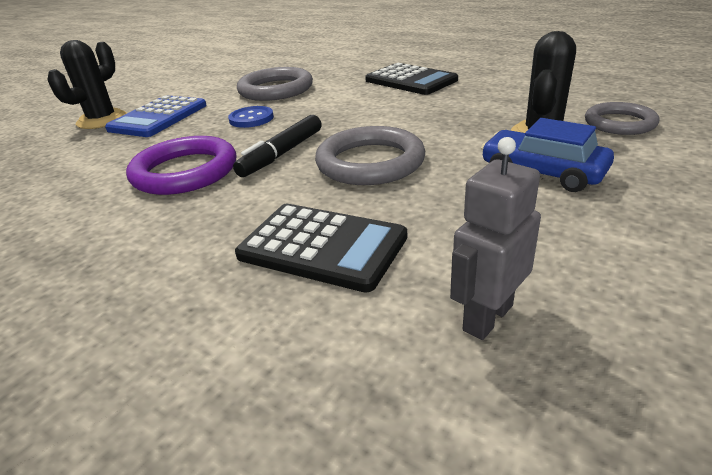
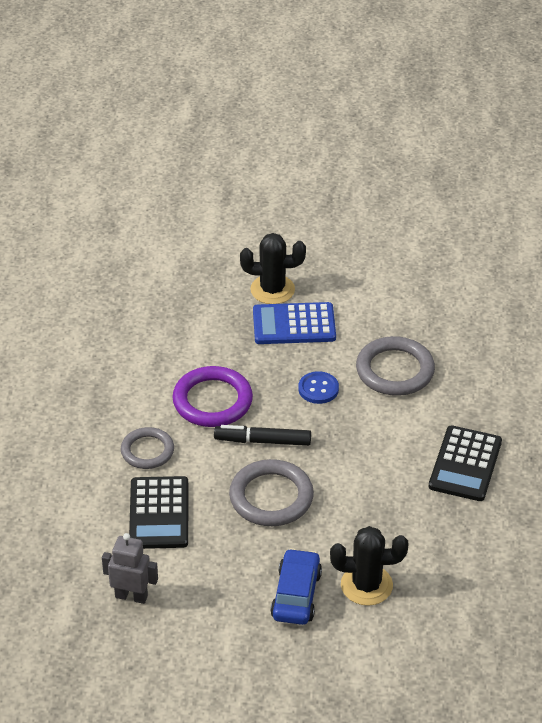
camera: 60 degrees right, 10 degrees up
(619, 123) = (411, 631): grey ring -> grey ring (147, 451)

